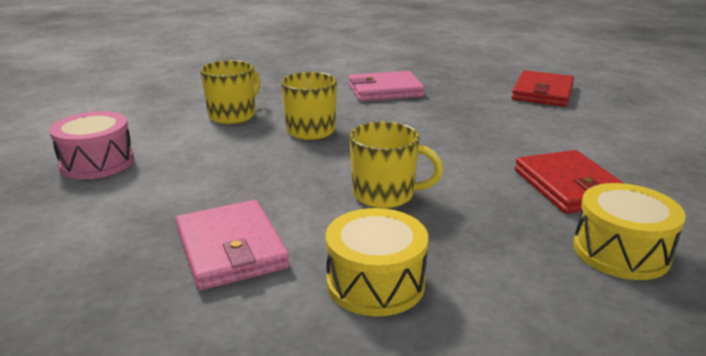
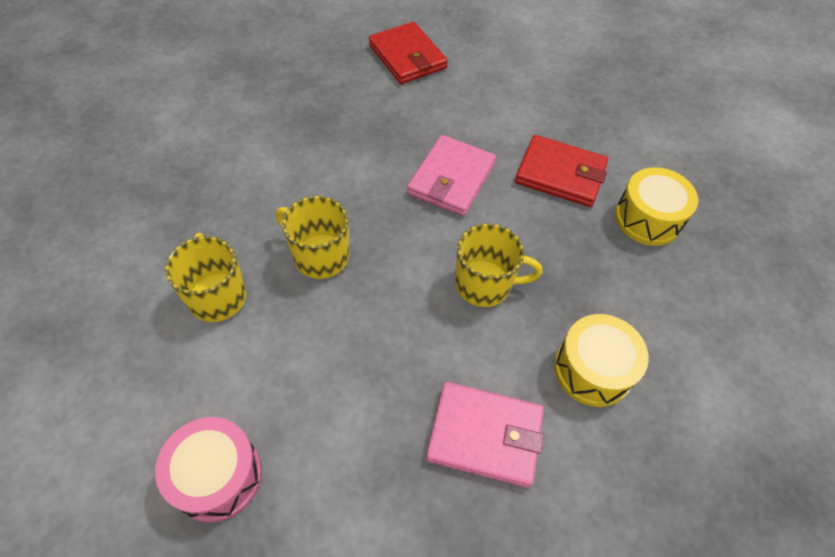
camera: 55 degrees left, 30 degrees up
(385, 90) = (288, 144): pink wallet -> pink wallet (451, 178)
(385, 195) = (484, 284): yellow mug -> yellow mug turned 45 degrees clockwise

